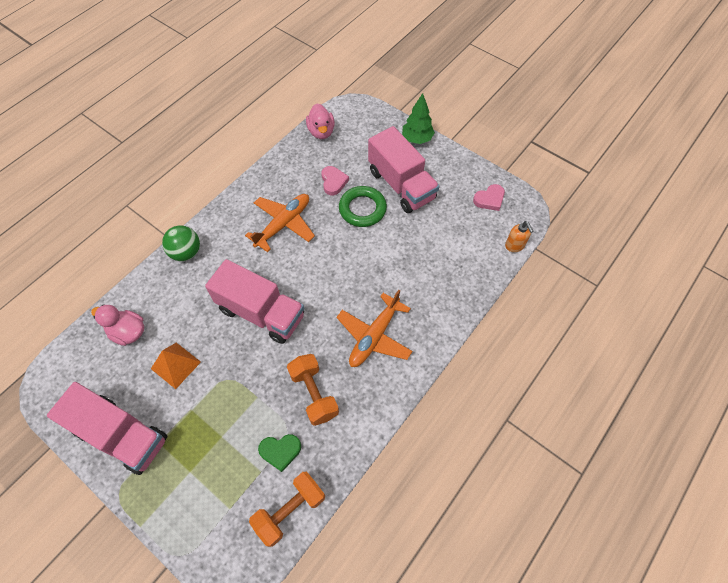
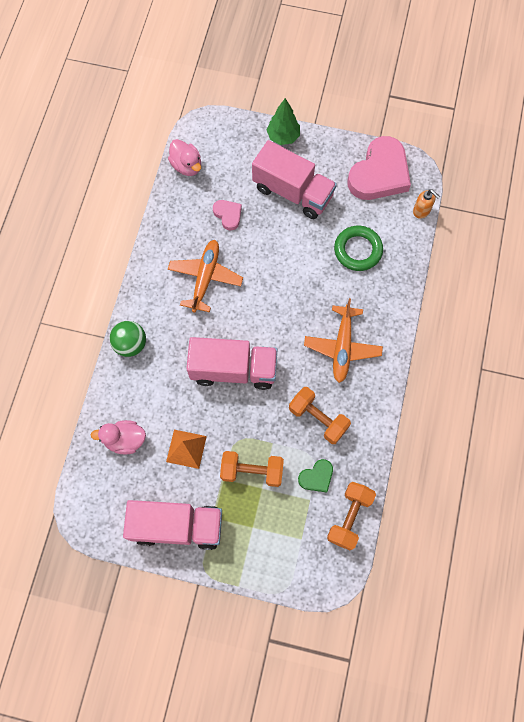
camera: 25 degrees left, 10 degrees up
(222, 415) = (252, 471): none -> orange dumbbell
(362, 209) = (270, 232): green ring -> green ring (358, 250)
(489, 199) = (379, 174): pink heart -> pink heart, size x2.14

